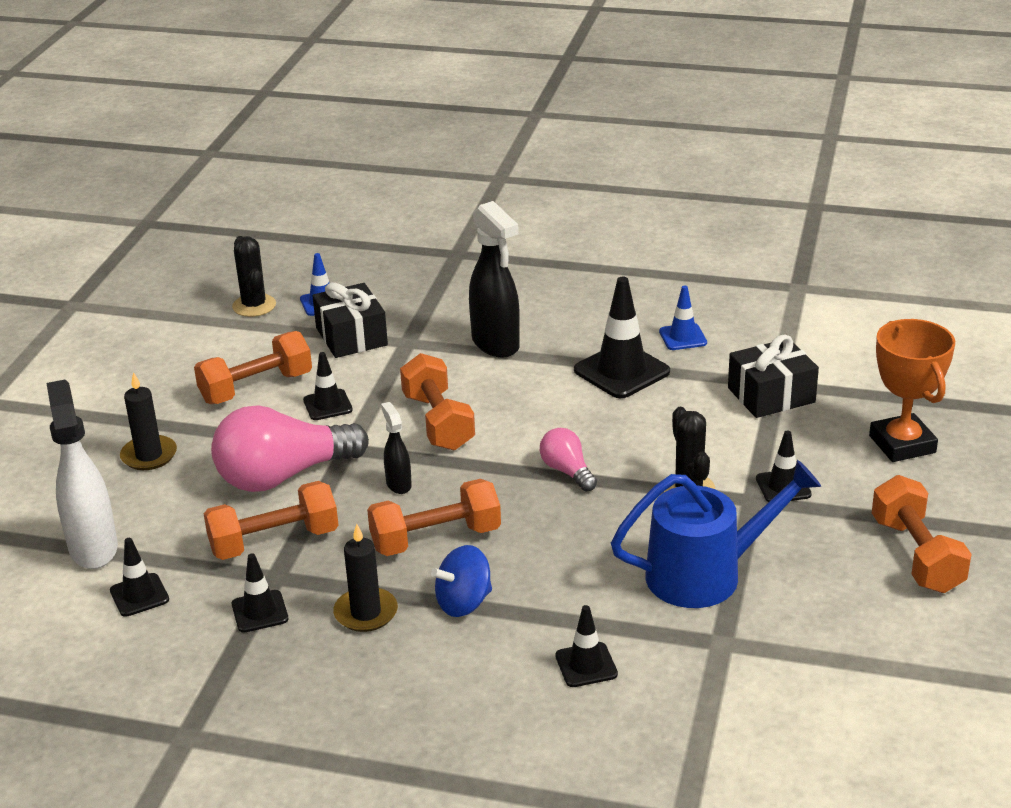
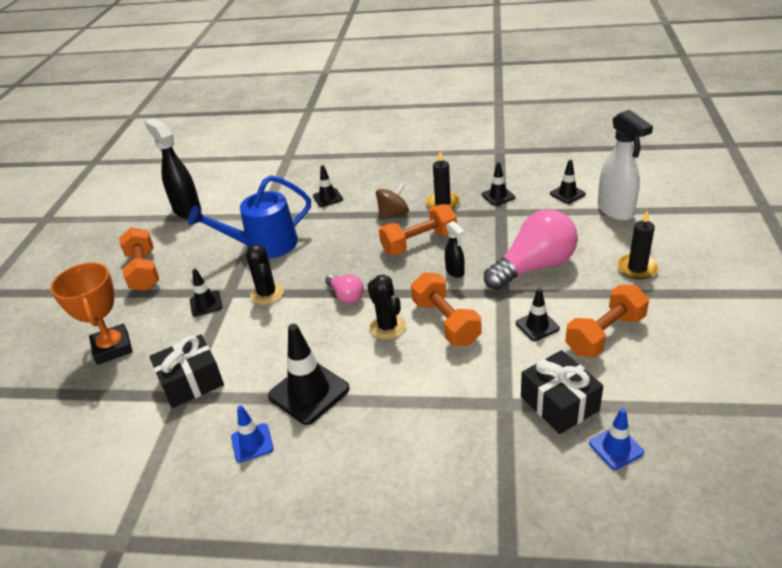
camera: 175 degrees right, 5 degrees up
(254, 306) = (683, 434): black cactus -> black cactus (387, 327)
(274, 541) = (513, 228): orange dumbbell -> none
(464, 603) = (393, 214): blue spinning top -> brown spinning top
(496, 344) = (422, 411): black spray bottle -> black spray bottle (187, 210)

